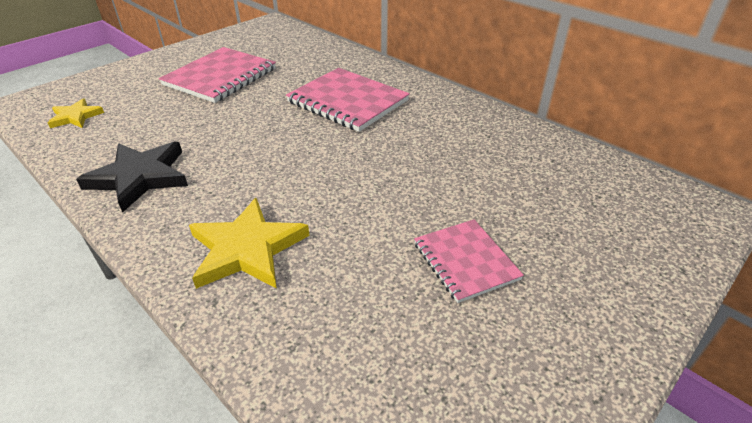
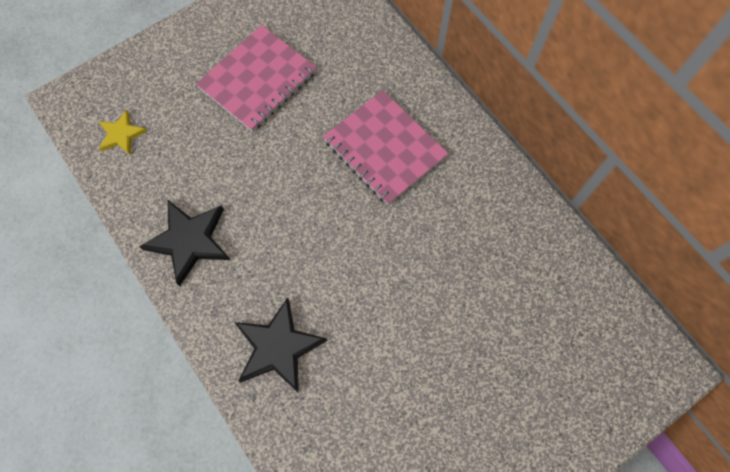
camera: 10 degrees right, 30 degrees up
(247, 249) = (278, 347): yellow star -> black star
(465, 261) = (444, 390): pink notebook -> none

